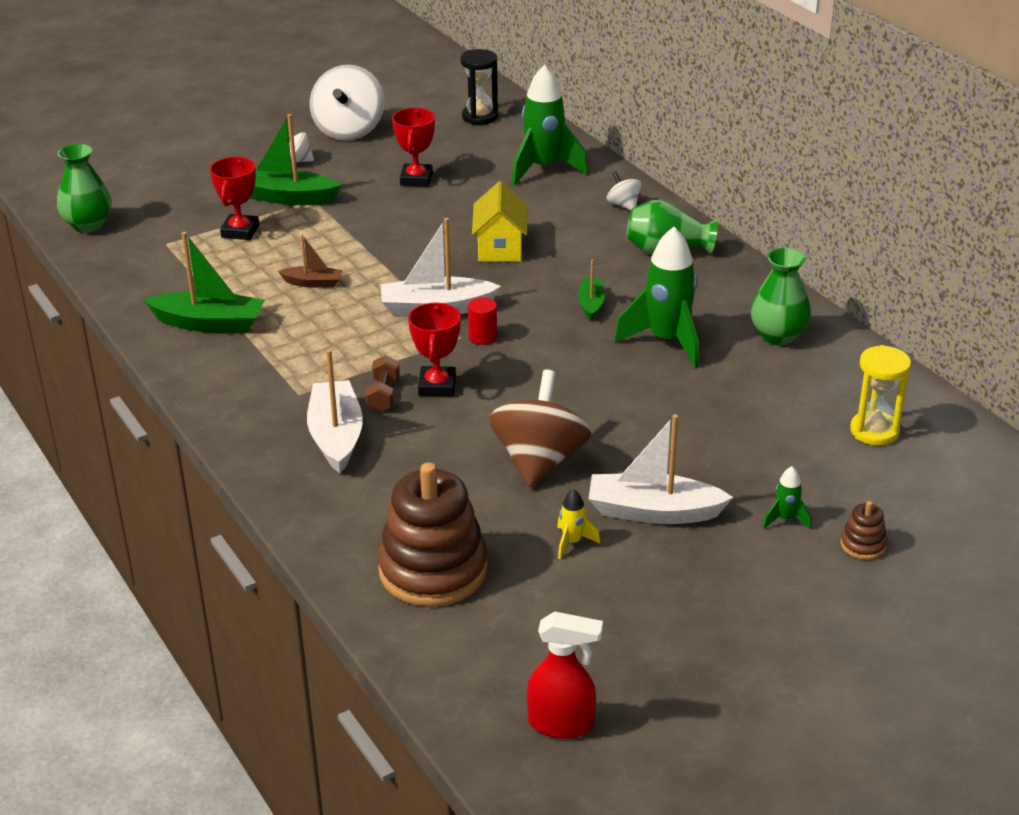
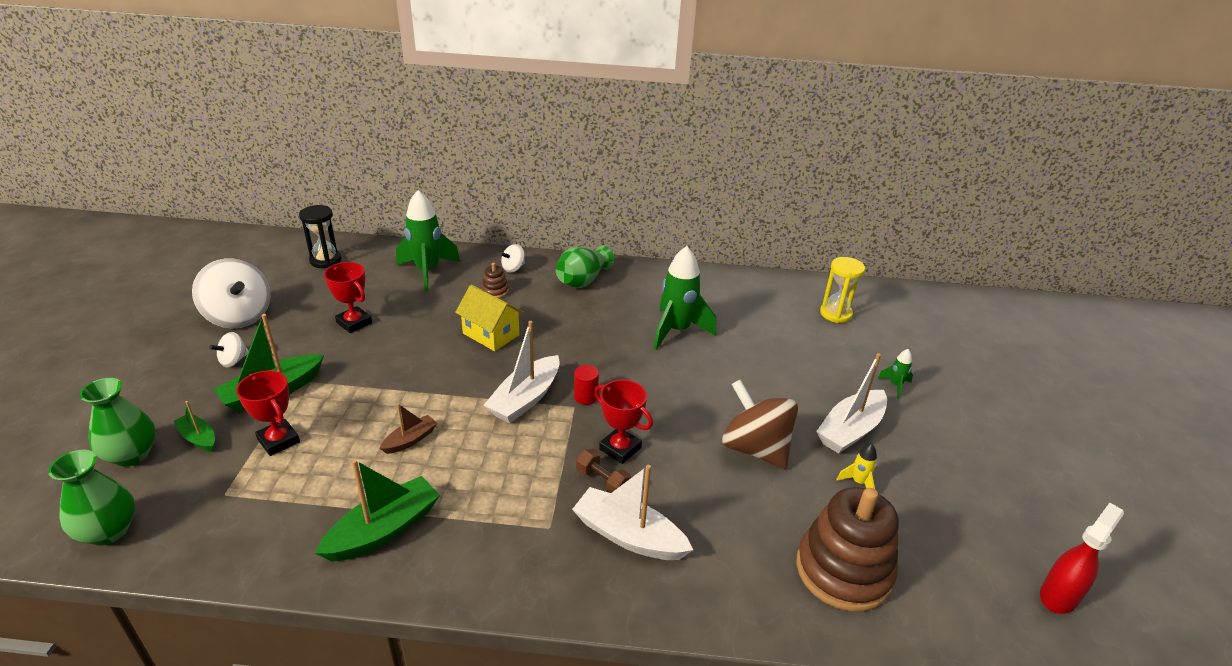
camera: 55 degrees left, 0 degrees up
(591, 304) = (603, 335): green boat -> green boat (198, 438)
(623, 205) = (513, 268): white spinning top -> white spinning top turned 45 degrees counterclockwise
(778, 336) = (714, 293): green vase -> green vase (131, 455)
(863, 545) = (938, 373): brown stacking toy -> brown stacking toy (495, 291)

